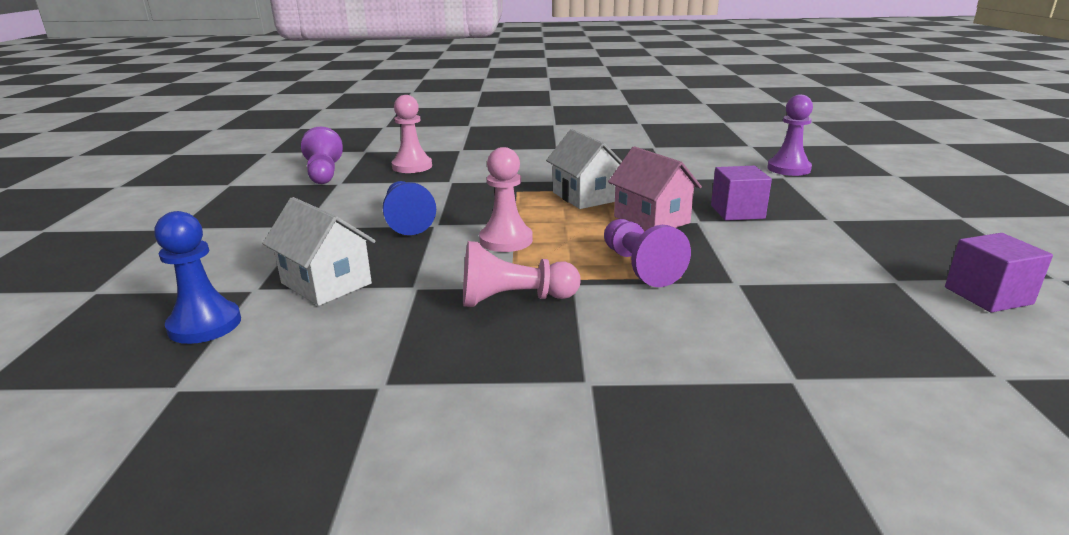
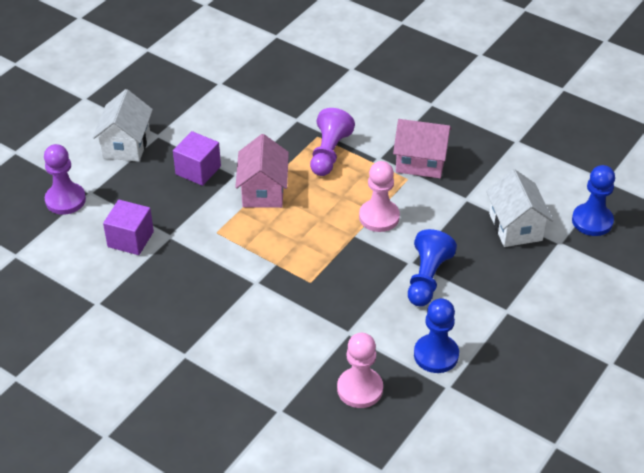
camera: 145 degrees left, 20 degrees up
(324, 173) = (453, 421): purple pawn -> none
(361, 191) = (436, 355): none -> blue pawn
(514, 299) = (420, 162): pink pawn -> pink house
(585, 197) = (270, 244): white house -> white house (126, 145)
(988, 295) = (200, 58): purple cube -> purple cube (130, 239)

